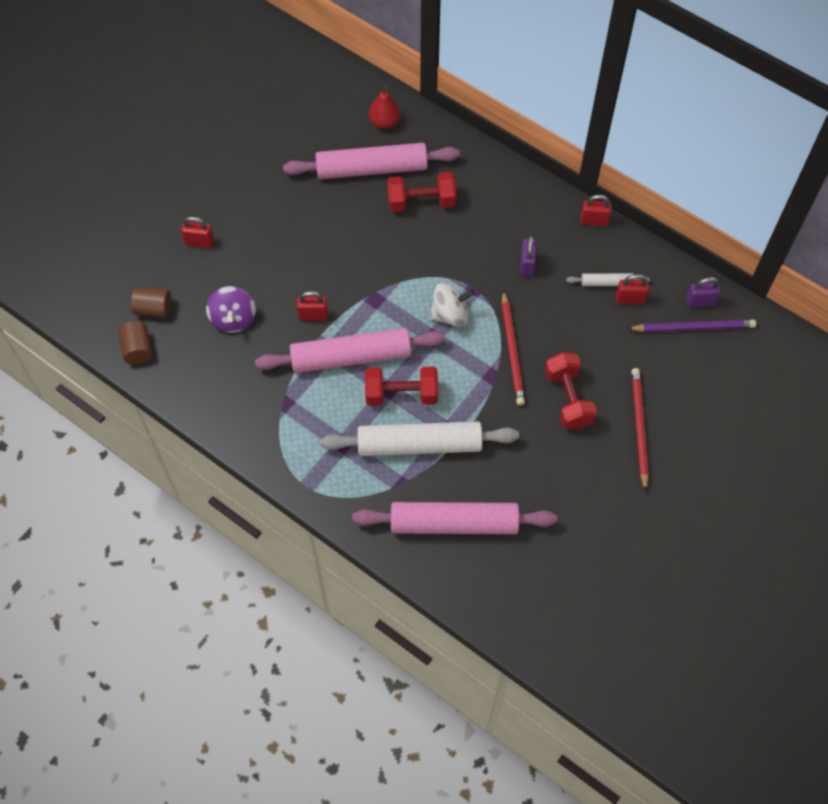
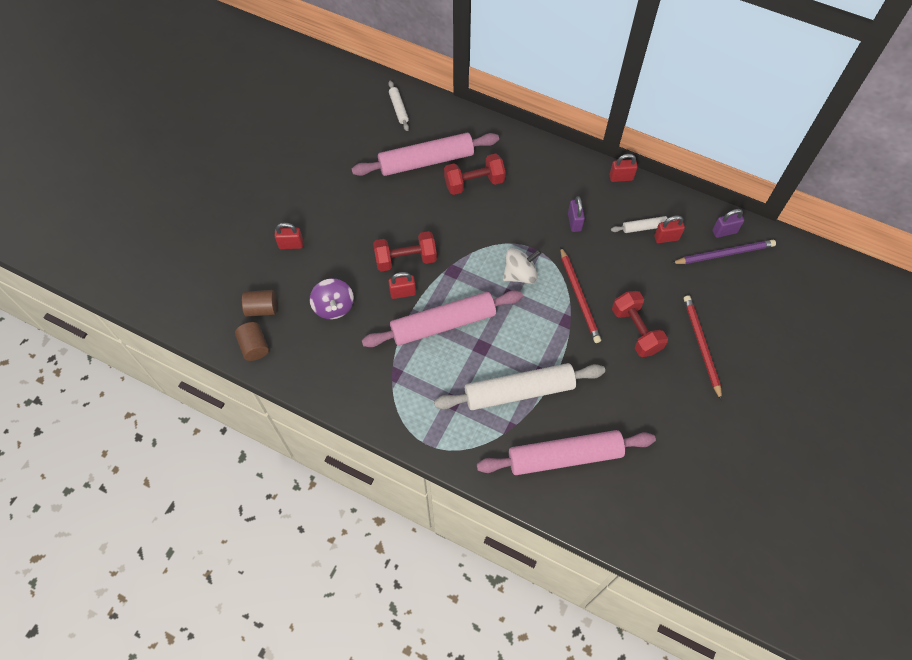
camera: 10 degrees left, 0 degrees up
(353, 102) = (398, 108): none -> white rolling pin
(384, 122) = (428, 121): red pear -> none
(401, 394) = (494, 349): red dumbbell -> red dumbbell (406, 259)

